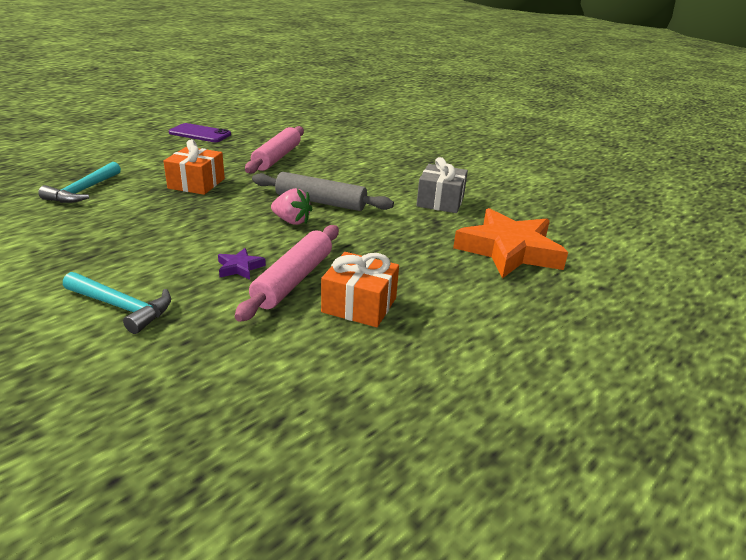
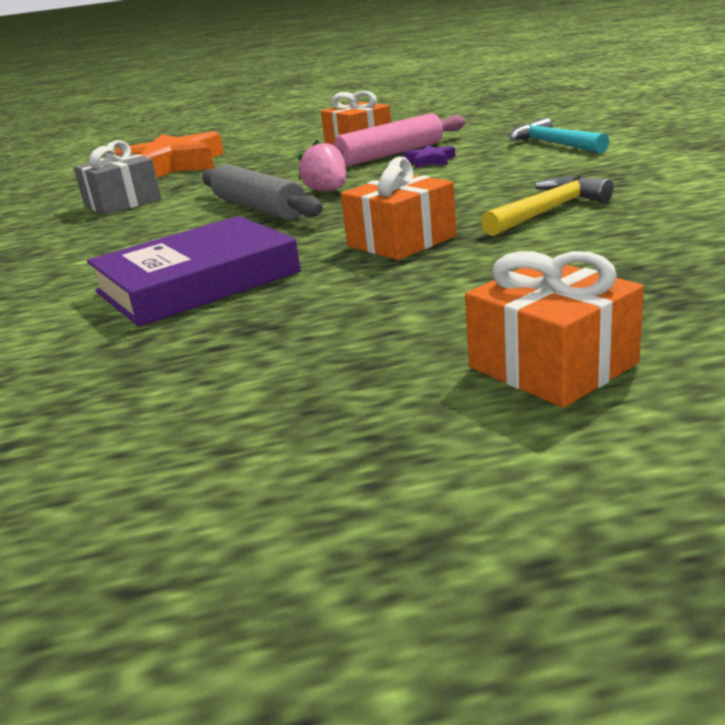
camera: 140 degrees left, 5 degrees down
(83, 191) = (607, 240): turquoise hammer -> none
(109, 144) = (552, 365): none -> orange gift
(118, 209) = (547, 211): none -> yellow hammer
(200, 134) = (264, 383): purple phone -> none
(277, 157) = (197, 282): pink rolling pin -> purple book

